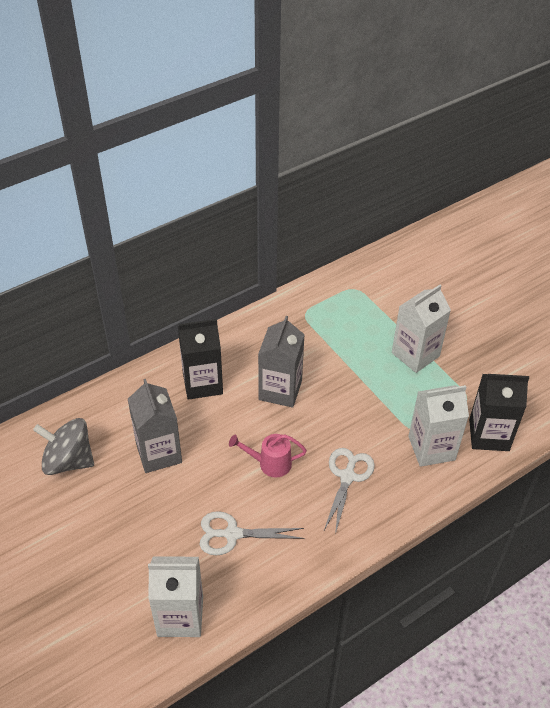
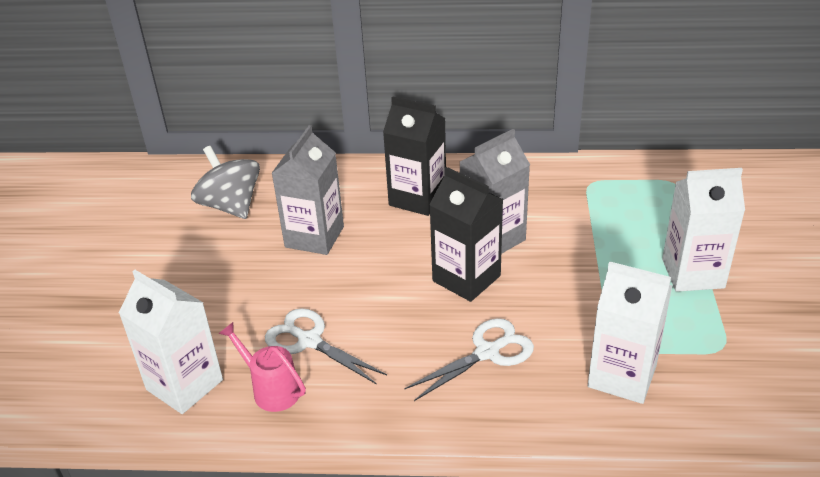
camera: 40 degrees right, 10 degrees down
(269, 463) = (413, 298): pink watering can -> pink watering can (271, 389)
(489, 435) = (717, 400): black carton -> black carton (466, 278)

